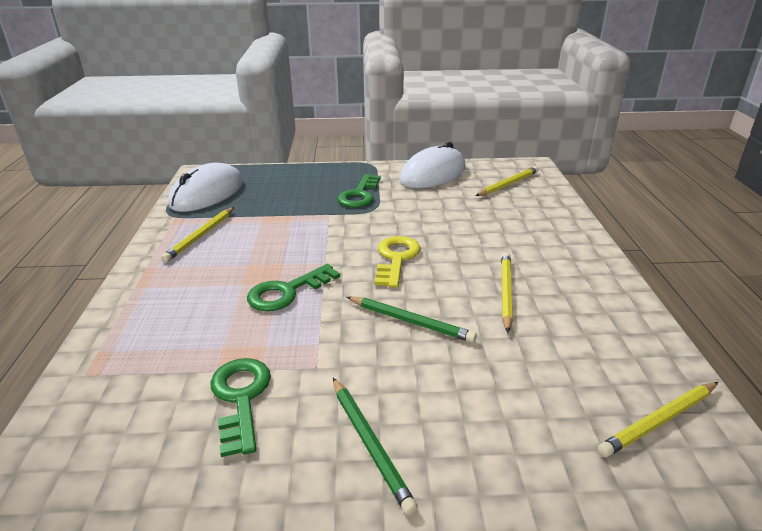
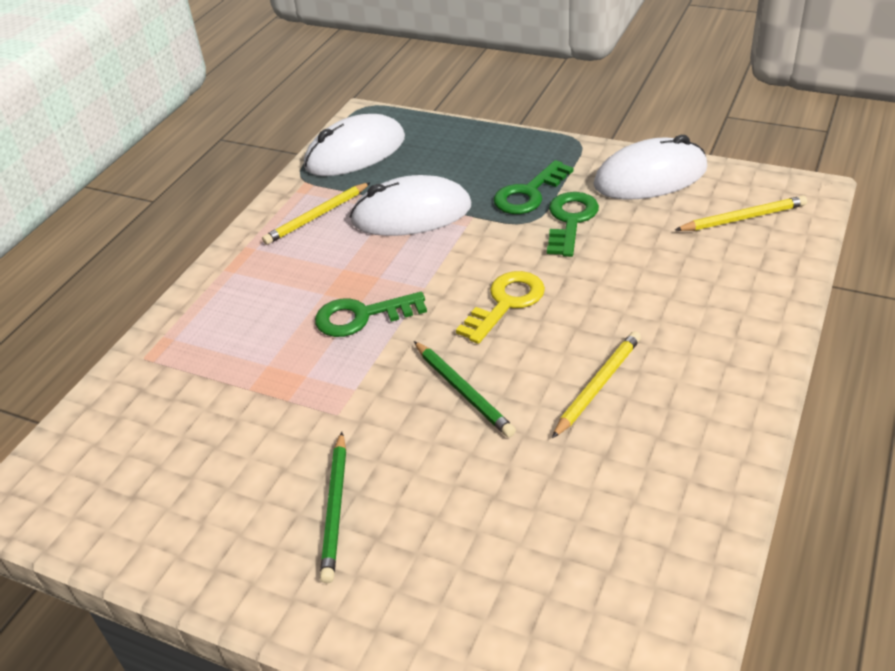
camera: 30 degrees right, 10 degrees up
(241, 398) = (254, 425): green key -> green key (570, 220)
(280, 221) = (411, 214): none -> white mouse
(659, 421) = (632, 590): yellow pencil -> none

